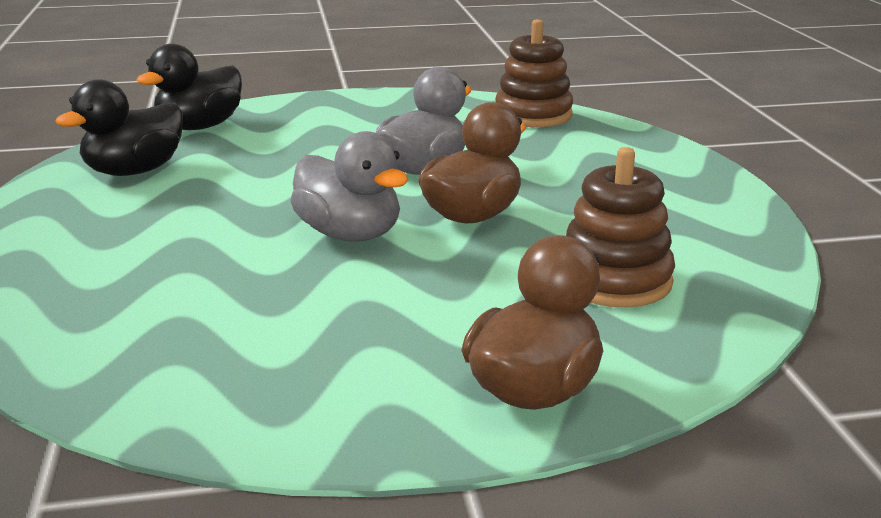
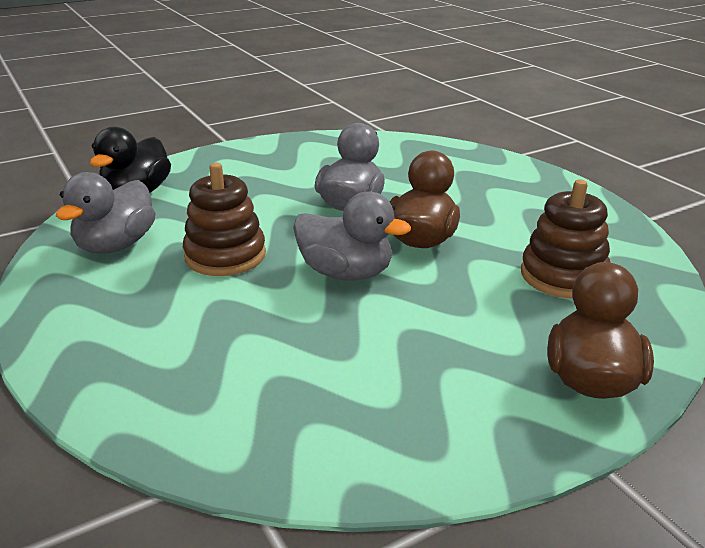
camera: 20 degrees left, 5 degrees up
(134, 171) = (116, 245): black duck -> grey duck
(533, 115) = (390, 146): brown stacking toy -> brown stacking toy (225, 255)

